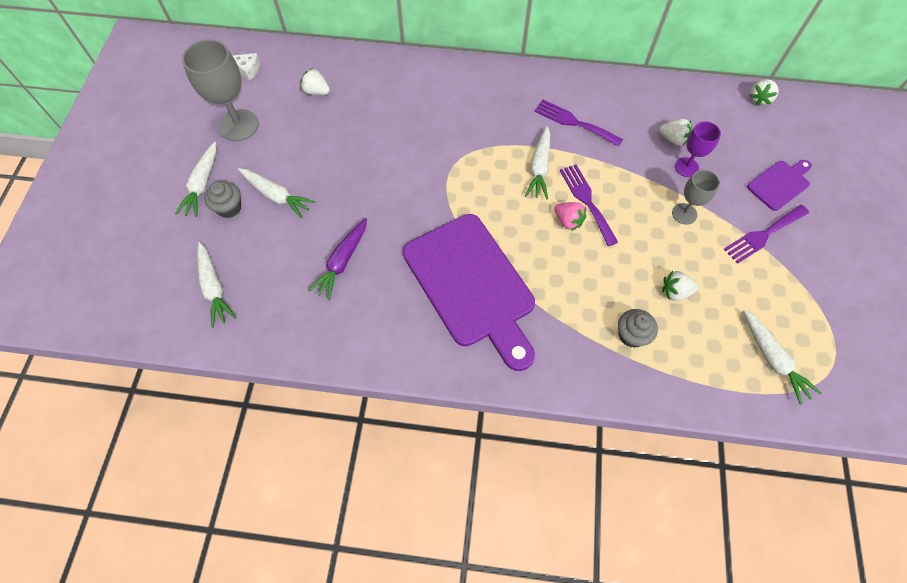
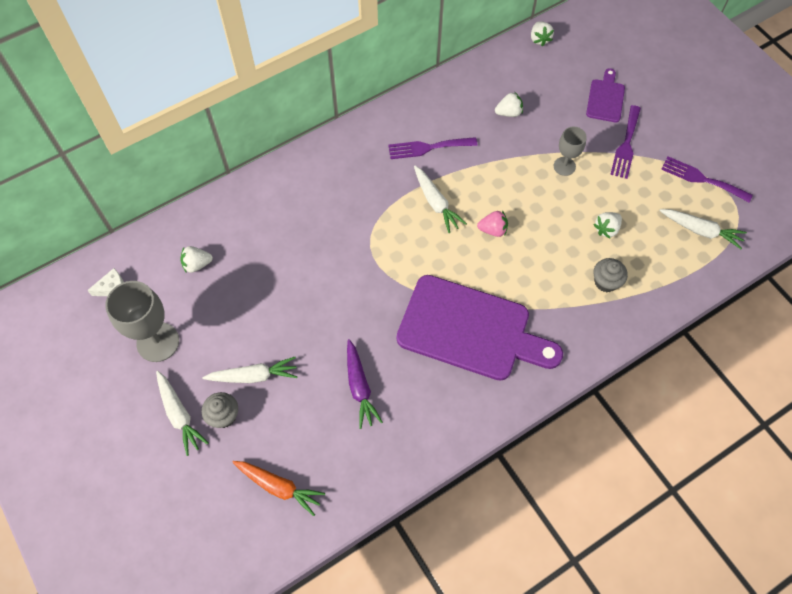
camera: 40 degrees left, 0 degrees up
(214, 288) = (279, 487): white carrot -> orange carrot
(586, 201) = (491, 204): purple fork -> purple fork (701, 179)
(686, 167) = (536, 129): purple goblet -> none

